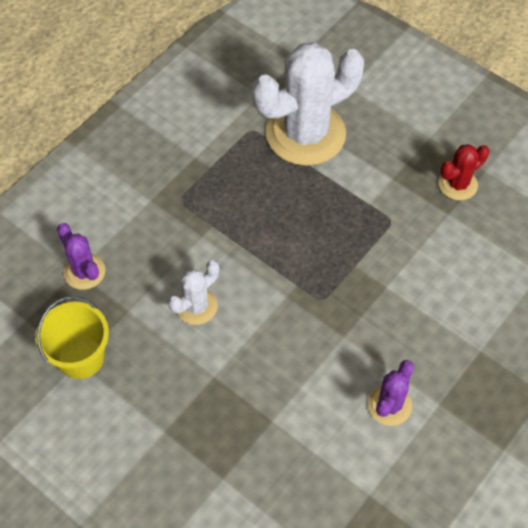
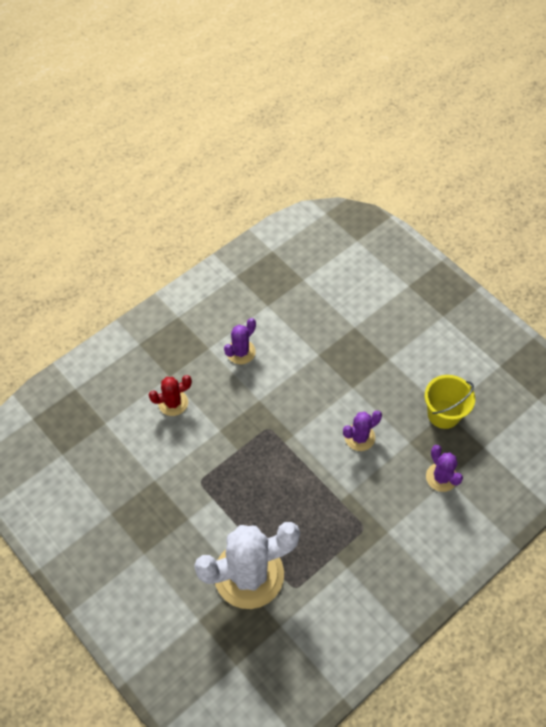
camera: 170 degrees left, 0 degrees up
(196, 306) = (359, 437): white cactus -> purple cactus
(458, 184) = (138, 504): red cactus -> red cactus (173, 403)

